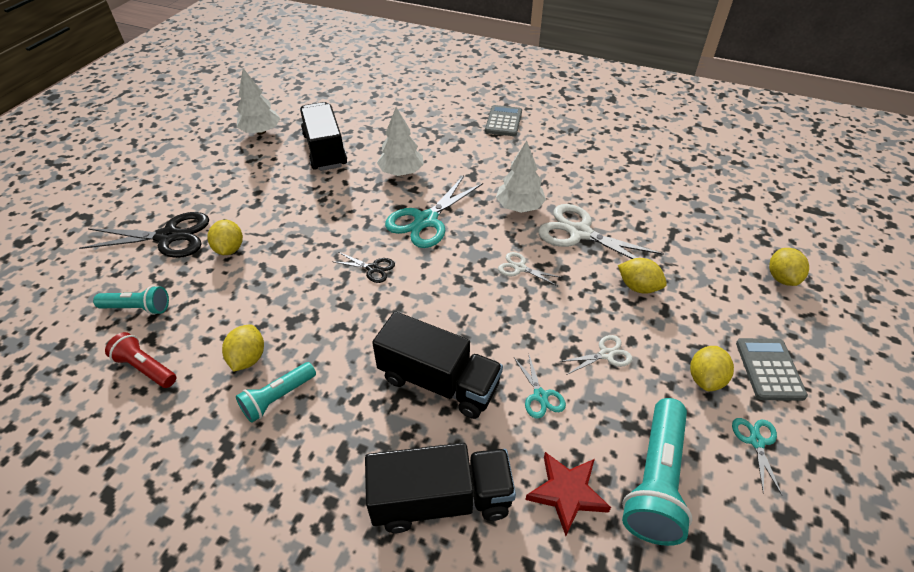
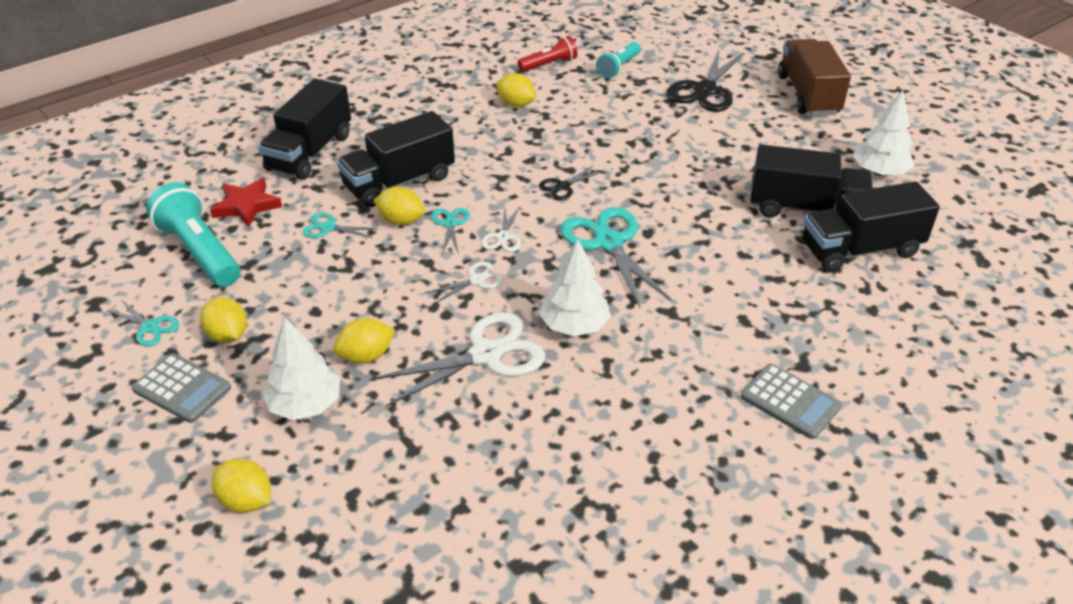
camera: 120 degrees right, 5 degrees down
(157, 180) = (808, 95): none -> brown truck
(229, 249) = (660, 117): yellow lemon -> yellow lemon (401, 221)
(278, 398) = (464, 109): turquoise flashlight -> none
(356, 124) = (860, 250): none -> black truck
(401, 172) = (717, 254): white tree -> white tree (305, 405)
(469, 314) = (450, 223): none -> turquoise scissors
(606, 354) = (321, 286): white scissors -> white scissors (503, 237)

